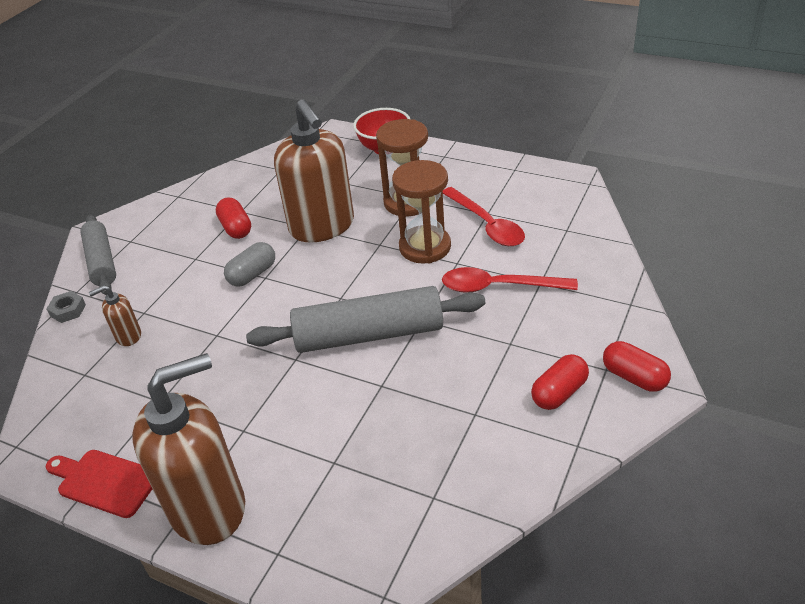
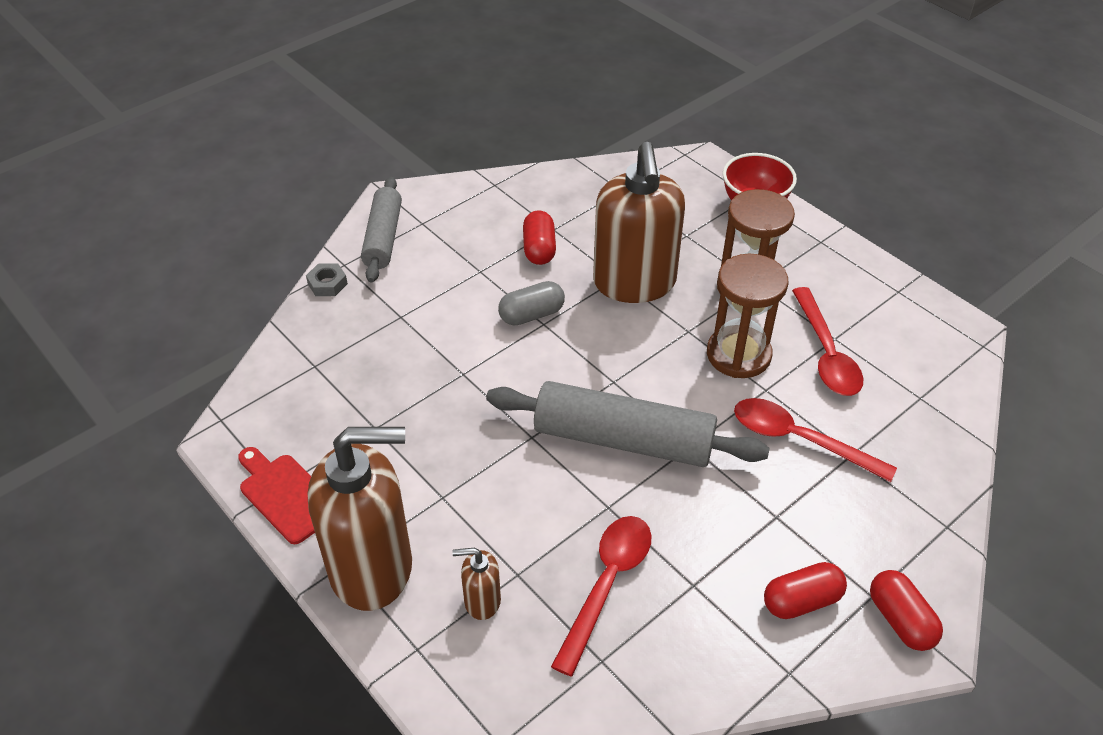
camera: 20 degrees right, 5 degrees up
(128, 336) = (374, 338): brown soap dispenser -> brown soap dispenser (482, 601)
(409, 441) = (607, 585): none -> red spoon

